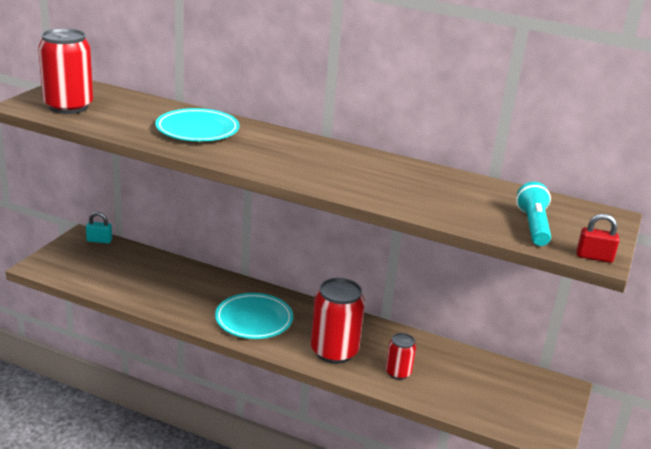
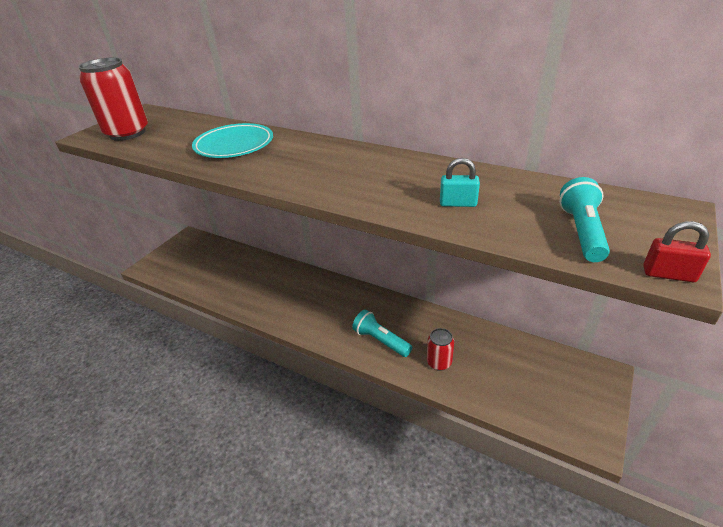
camera: 10 degrees right, 10 degrees up
(99, 240) = (200, 240): turquoise padlock -> turquoise padlock (458, 203)
(254, 320) = (312, 310): turquoise plate -> none
(334, 351) = (380, 341): red can -> turquoise flashlight

